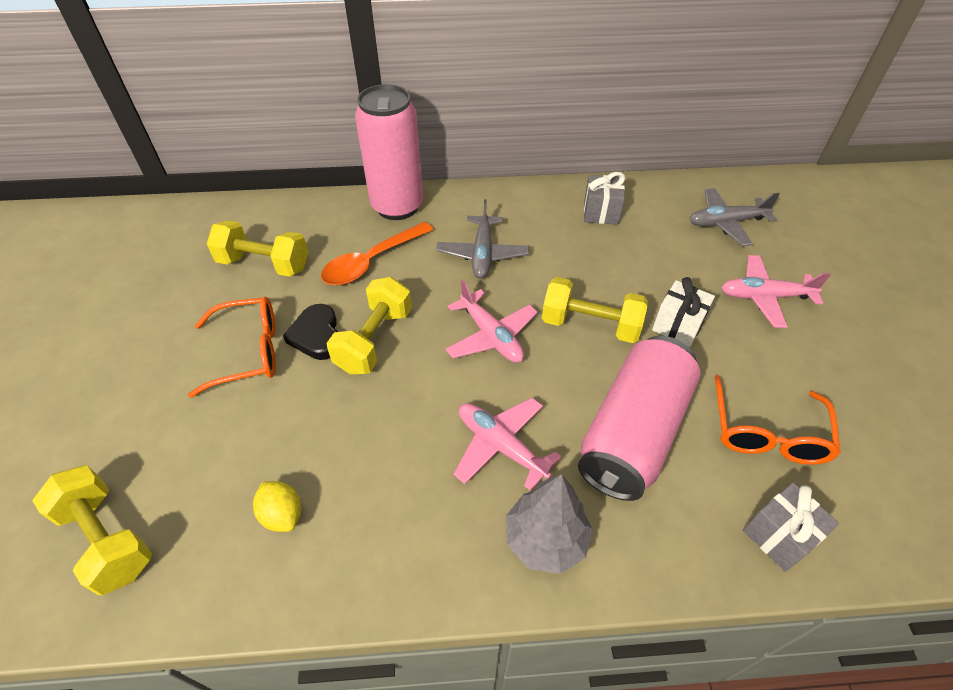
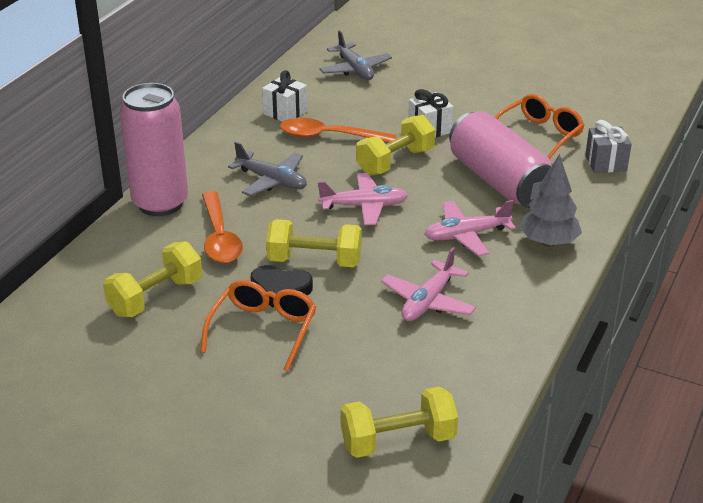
camera: 60 degrees left, 15 degrees down
(282, 514) = (445, 347): yellow lemon -> none
(374, 340) = (314, 261): yellow dumbbell -> yellow dumbbell turned 45 degrees counterclockwise
(589, 258) = (329, 136): none -> orange spoon
(601, 212) = (285, 112): grey gift -> white gift
(726, 223) = (355, 69): grey plane -> grey plane turned 45 degrees counterclockwise
(765, 297) = (437, 88): pink plane -> pink plane (428, 301)
(767, 432) = (539, 136): orange glasses -> orange glasses turned 90 degrees counterclockwise

